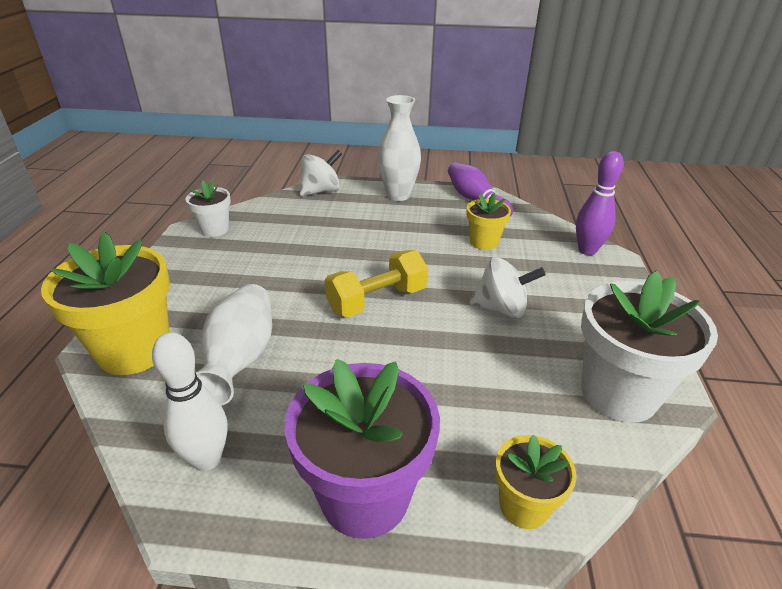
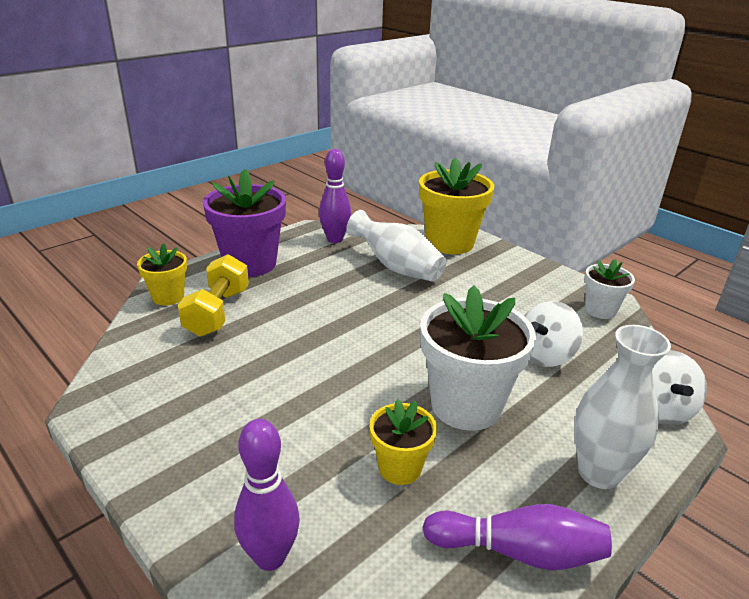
camera: 130 degrees right, 5 degrees down
(207, 459) = (335, 239): white bowling pin -> purple bowling pin
(377, 300) = (388, 339): yellow dumbbell -> yellow dumbbell (217, 312)
(501, 308) = (289, 395): white spinning top -> white spinning top (545, 355)
(618, 393) = (138, 382): white flower pot -> white flower pot (466, 405)

